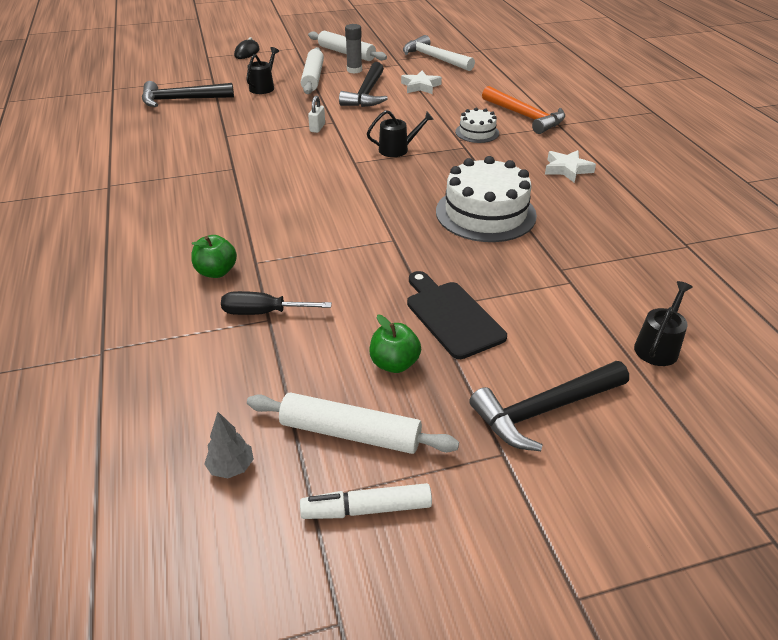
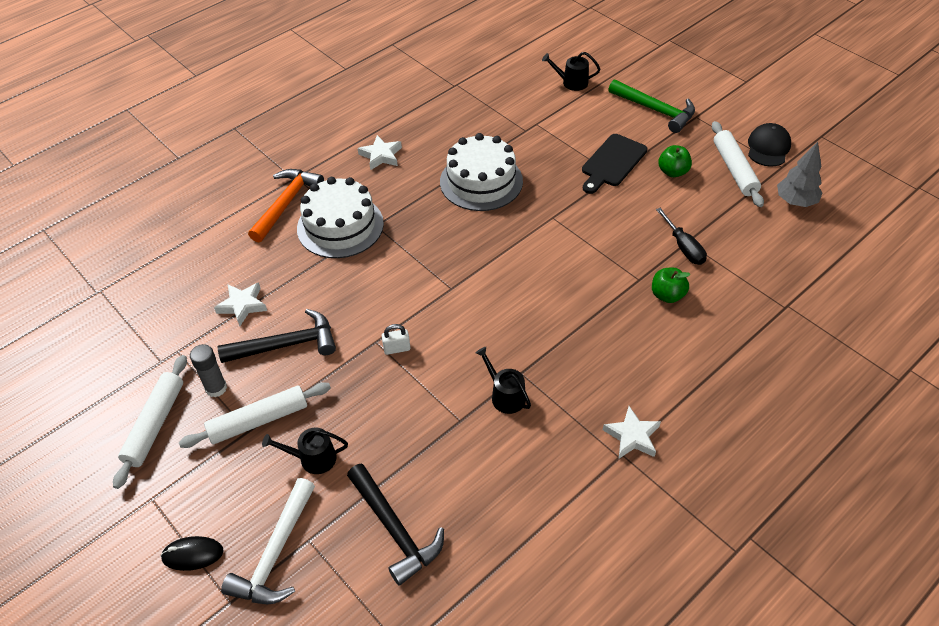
camera: 115 degrees left, 10 degrees up
(114, 196) = (632, 436): none -> white star
(231, 467) = (795, 201): grey tree -> grey tree, size x1.62
(367, 509) = (768, 147): white marker -> black cap
(397, 149) = (408, 268): black watering can -> black watering can (505, 396)
(434, 58) = (144, 324): white hammer -> white hammer (275, 553)
(477, 132) = (340, 226): white cake -> white cake, size x1.91
(544, 410) = (655, 110): black hammer -> green hammer

